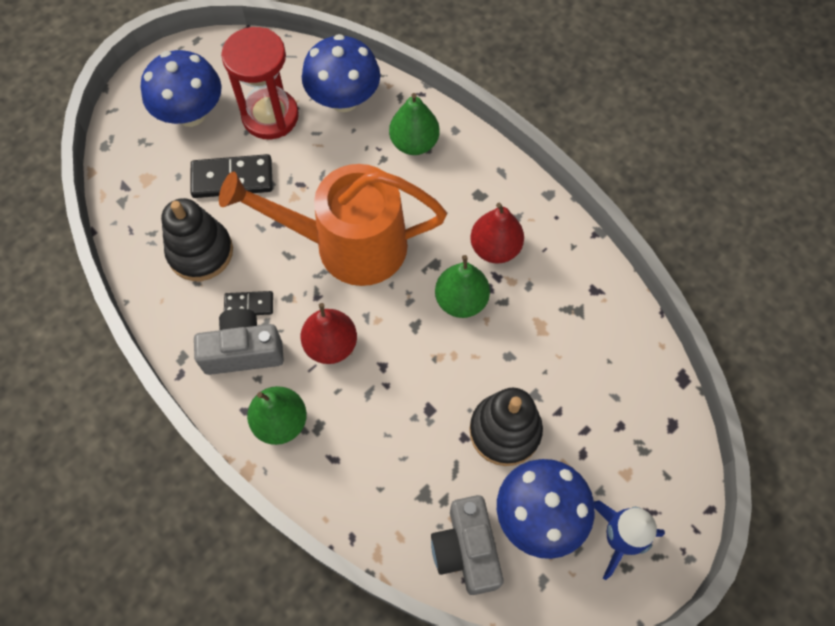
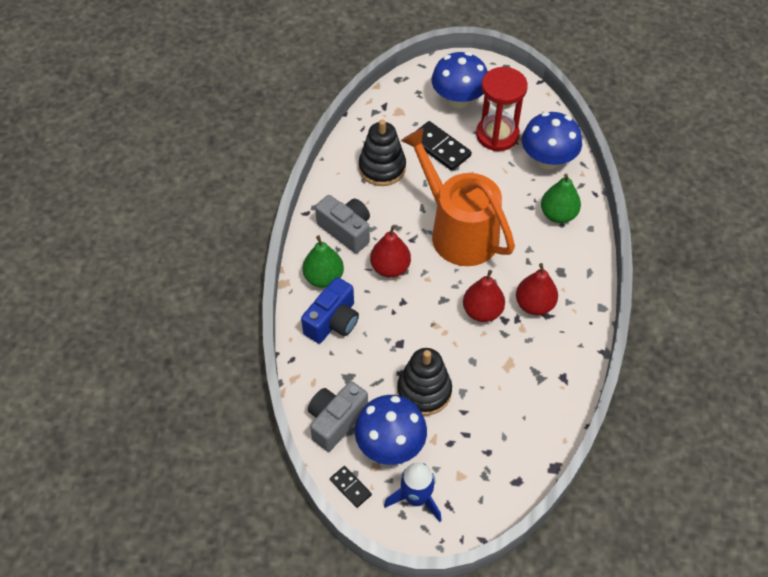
camera: 50 degrees right, 10 degrees down
(249, 305) = (374, 213): black domino -> black domino (350, 487)
(343, 456) = (333, 321): none -> blue camera
(461, 300) = (482, 311): green pear -> red pear

